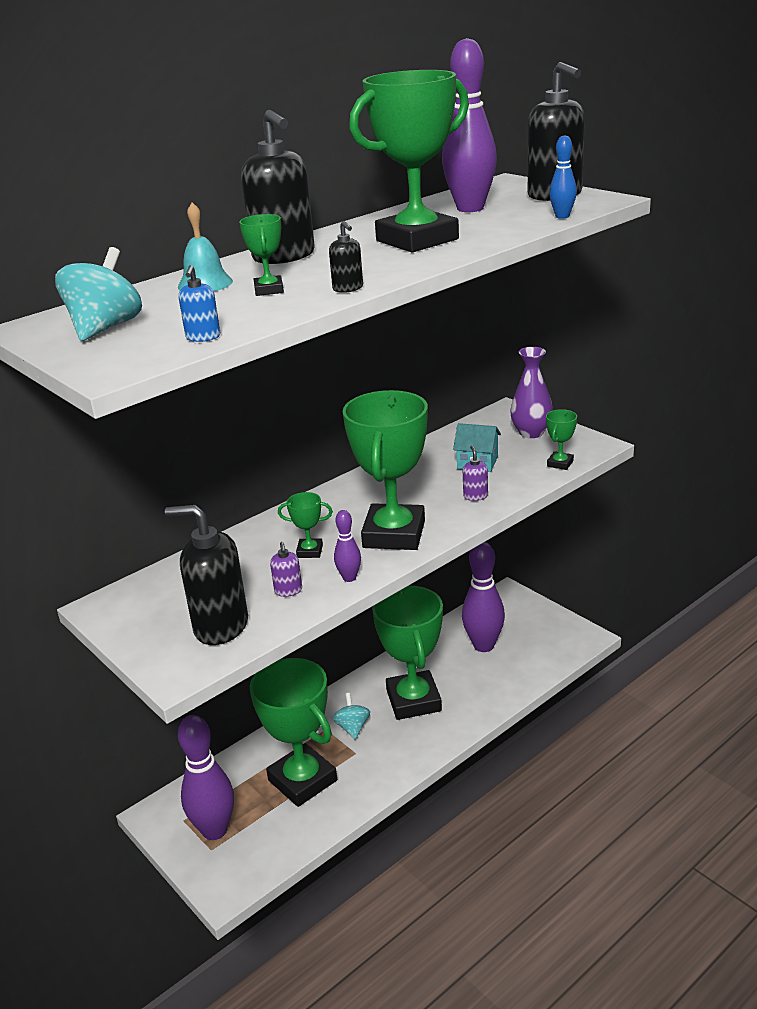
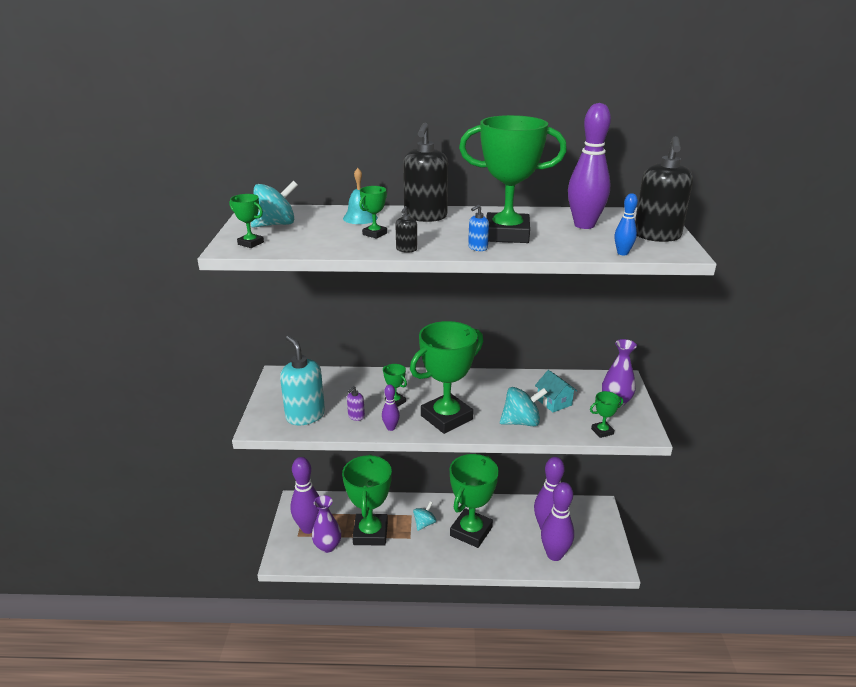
camera: 40 degrees right, 0 degrees up
(128, 356) = (251, 243): none -> green trophy
(203, 337) = (294, 248): blue soap dispenser -> blue soap dispenser (477, 248)
(220, 626) = (305, 415): black soap dispenser -> turquoise soap dispenser
(267, 831) = (327, 546): none -> purple vase
(475, 496) = (521, 422): purple soap dispenser -> turquoise spinning top
(521, 665) = (554, 554): none -> purple bowling pin

